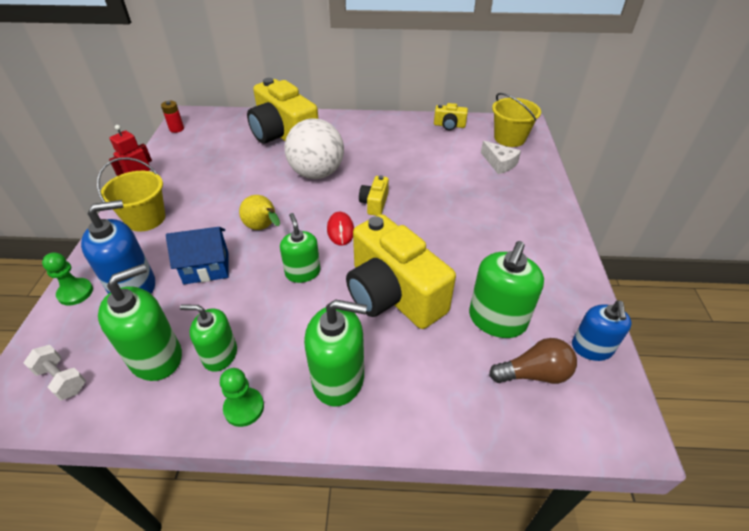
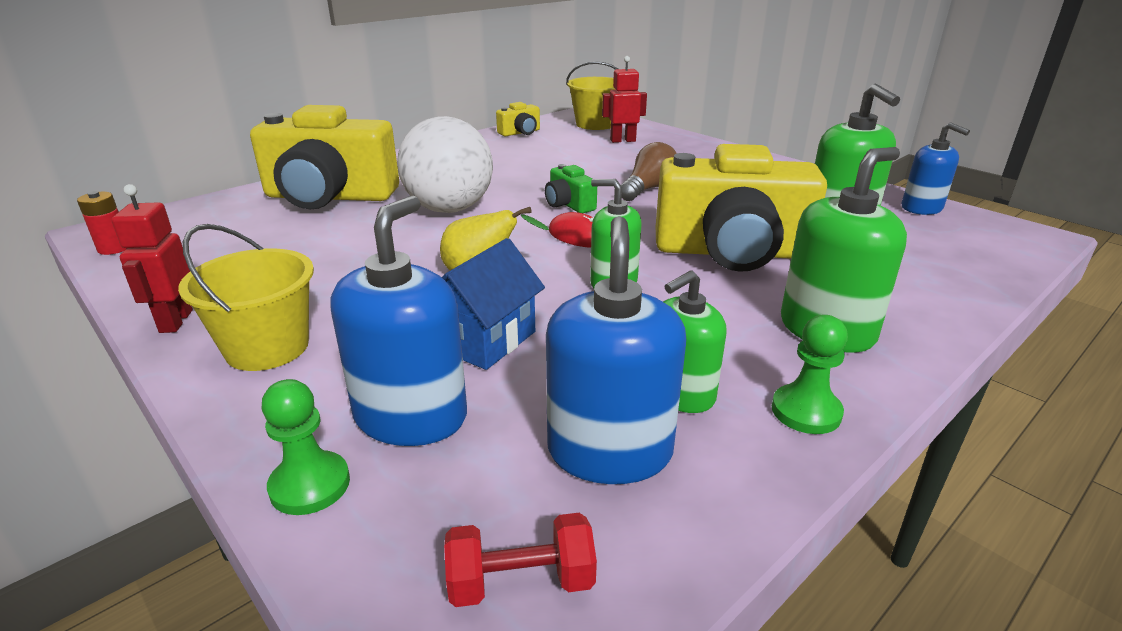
camera: 45 degrees left, 15 degrees down
(62, 379) = (521, 582): white dumbbell -> red dumbbell
(156, 357) = (609, 451): green soap dispenser -> blue soap dispenser
(374, 203) = (569, 205): yellow camera -> green camera
(499, 163) = (622, 140): white cheese -> red robot
(534, 373) = (928, 239): brown light bulb -> brown light bulb (648, 189)

